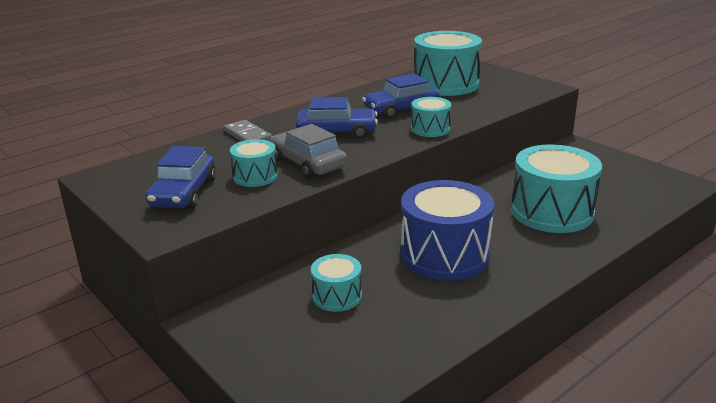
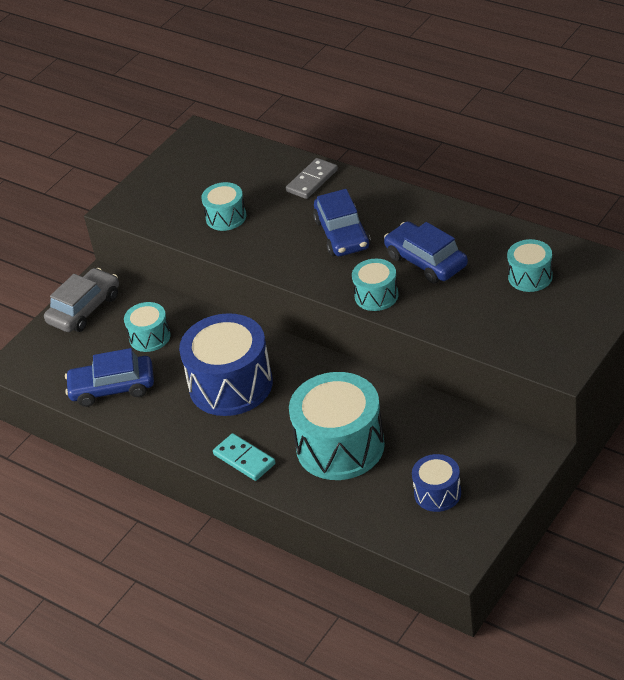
camera: 80 degrees right, 15 degrees up
(184, 193) = (184, 191): blue car -> blue car (112, 388)
(308, 163) = (262, 238): grey car -> grey car (84, 309)
(446, 84) = (530, 277): turquoise drum -> turquoise drum, size x0.51
(555, 260) = (244, 459): none -> turquoise domino
(616, 181) = (437, 493): none -> blue drum

